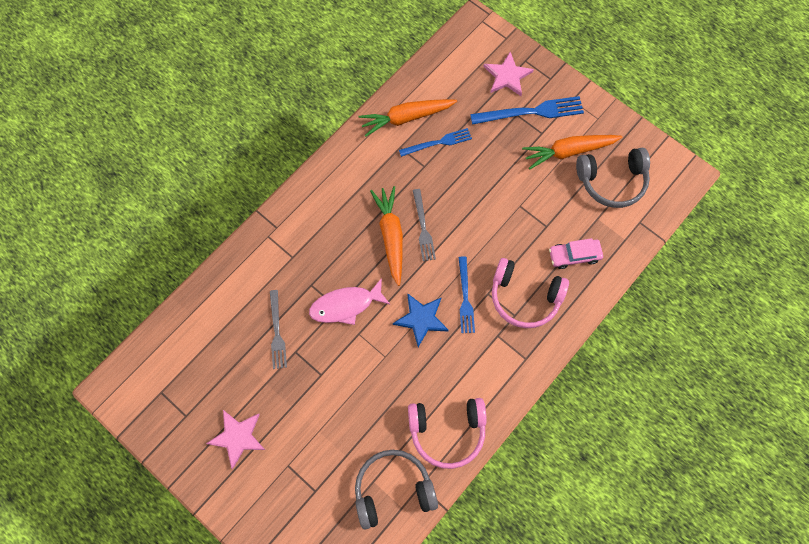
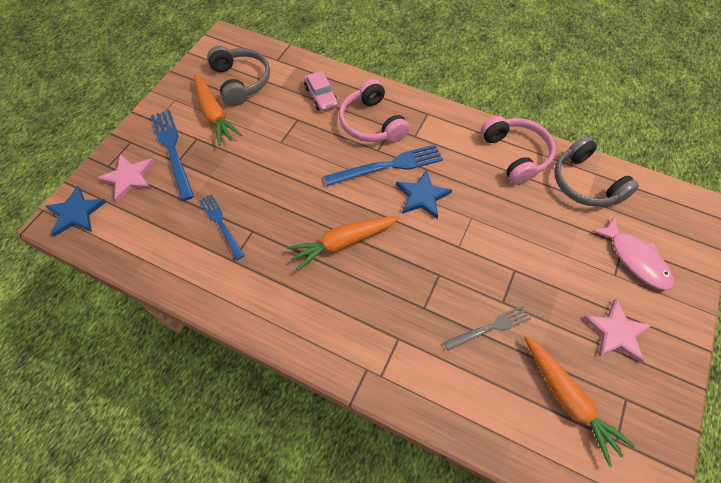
camera: 105 degrees left, 10 degrees down
(346, 305) = (434, 266): pink fish -> pink fish (635, 259)
(406, 118) = (192, 262): orange carrot -> orange carrot (567, 399)
(423, 227) = (325, 216): grey fork -> none
(465, 298) = (388, 166): blue fork -> blue fork, size x1.55
(479, 37) = (76, 213): none -> blue star
(524, 297) = (371, 123): pink headphones -> pink headphones turned 150 degrees clockwise

